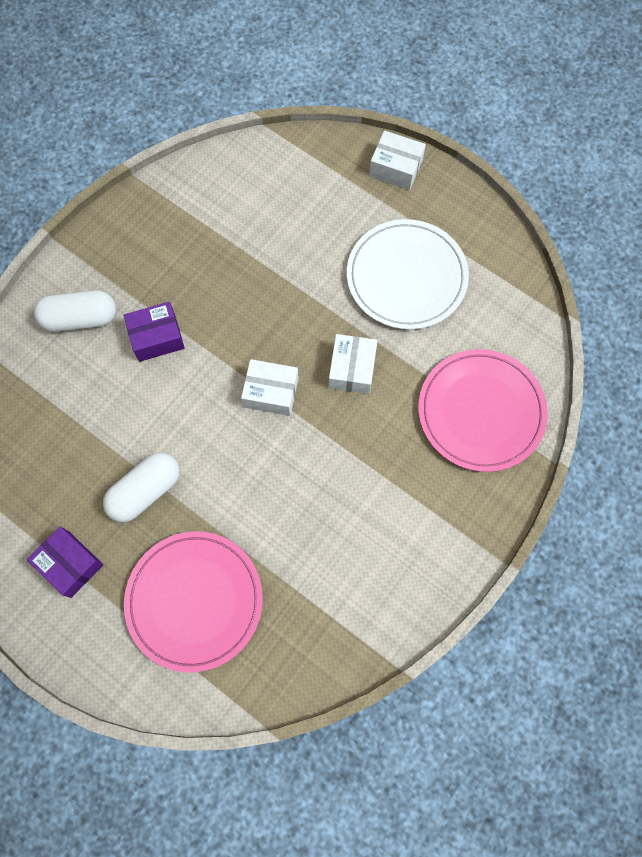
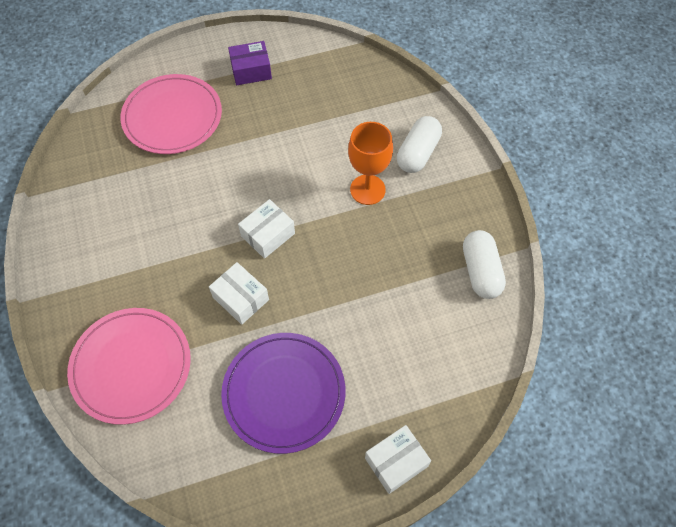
camera: 125 degrees right, 10 degrees down
(145, 491) = (262, 127): white capsule -> white capsule (480, 271)
(157, 337) = (367, 189): purple box -> orange goblet
(406, 277) = (284, 393): white plate -> purple plate

